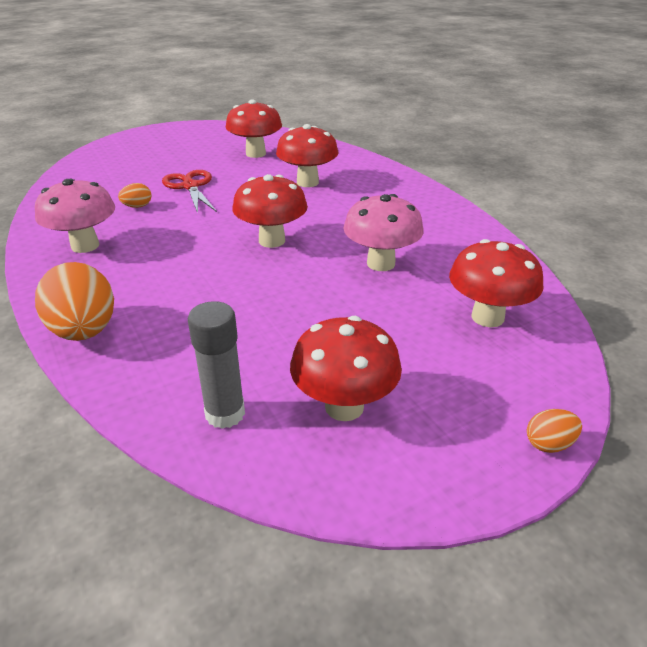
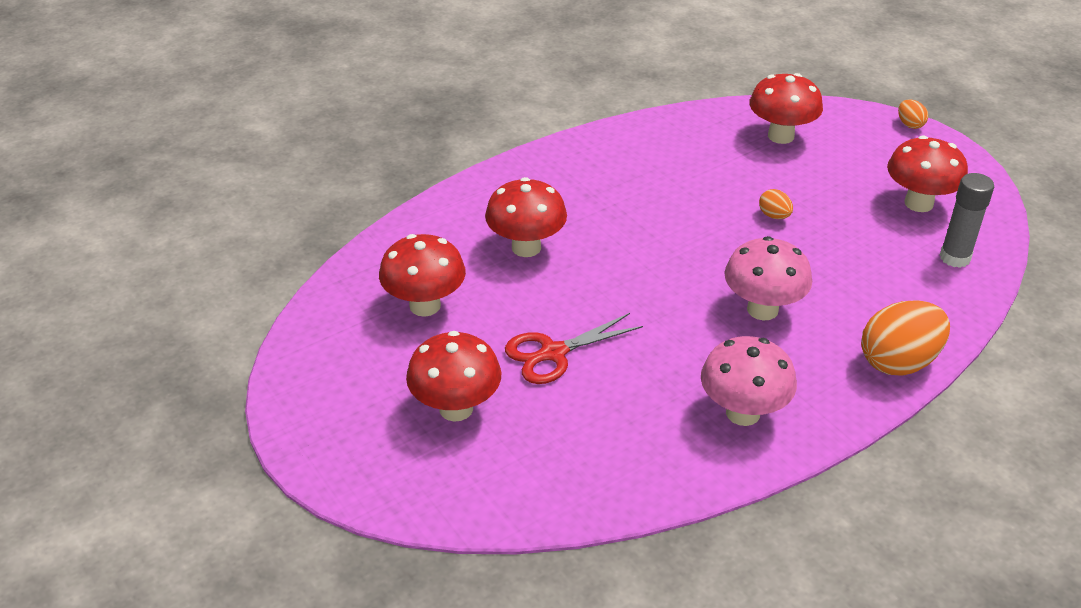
camera: 95 degrees left, 5 degrees up
(137, 206) = (626, 392): orange egg -> orange egg (774, 216)
(272, 241) = (688, 262): red mushroom -> red mushroom (456, 408)
(381, 263) = (713, 188): pink mushroom -> pink mushroom (762, 309)

